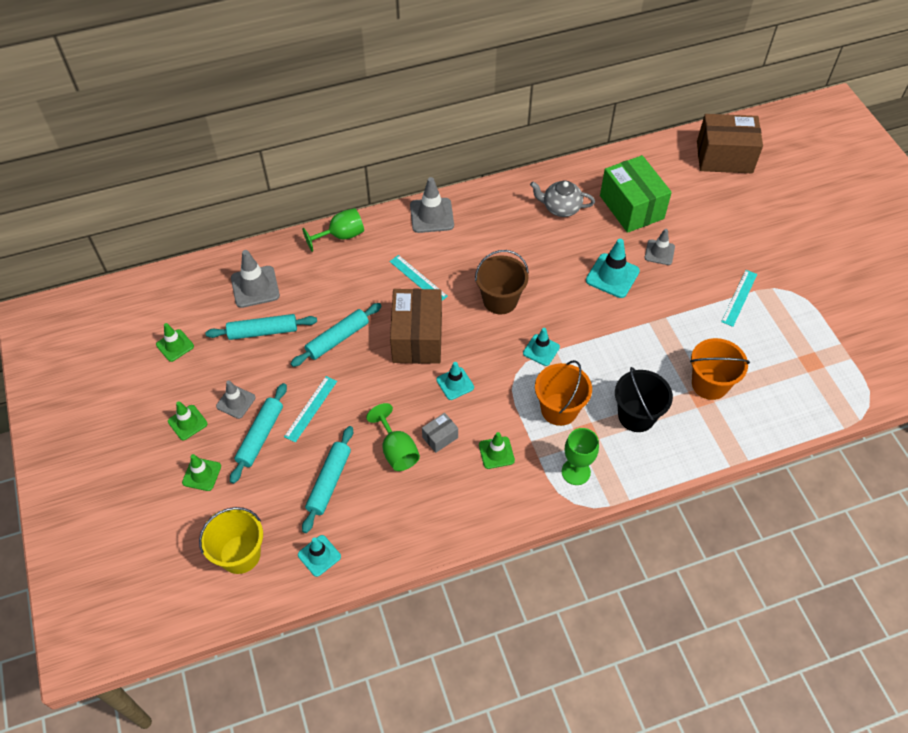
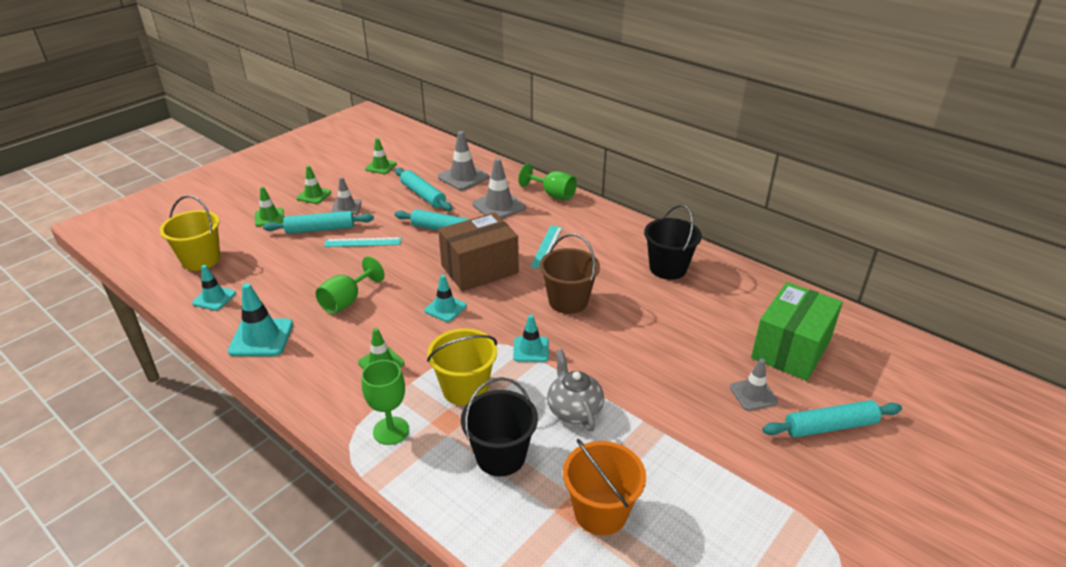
camera: 60 degrees right, 20 degrees down
(329, 482) = (293, 277): turquoise rolling pin -> turquoise rolling pin (830, 426)
(431, 215) = (625, 229): grey traffic cone -> grey traffic cone (499, 206)
(440, 437) = (377, 321): grey box -> none
(502, 219) = (668, 268): none -> black bucket
(559, 409) = (465, 389): orange bucket -> yellow bucket
(560, 208) = (726, 299): grey teapot -> grey teapot (574, 410)
(612, 276) = (678, 367): turquoise traffic cone -> turquoise traffic cone (261, 338)
(724, 157) = (971, 402): brown box -> none
(739, 298) = (765, 496): turquoise ruler -> none

